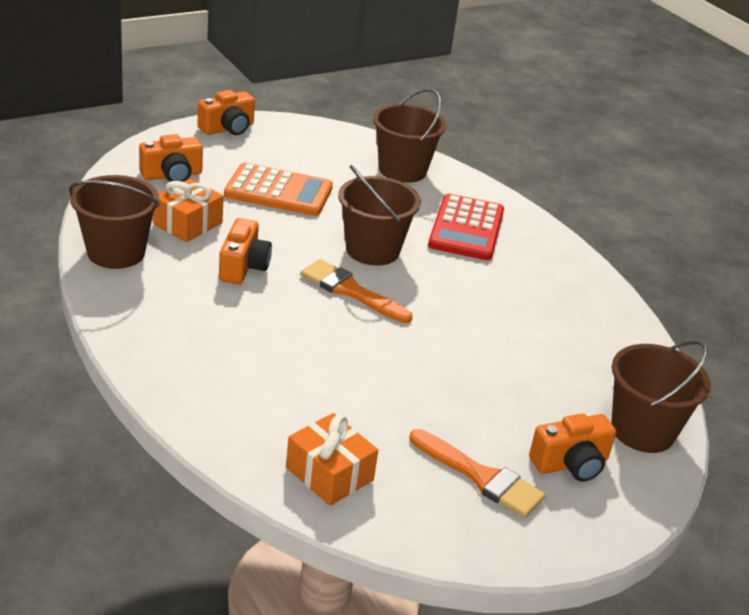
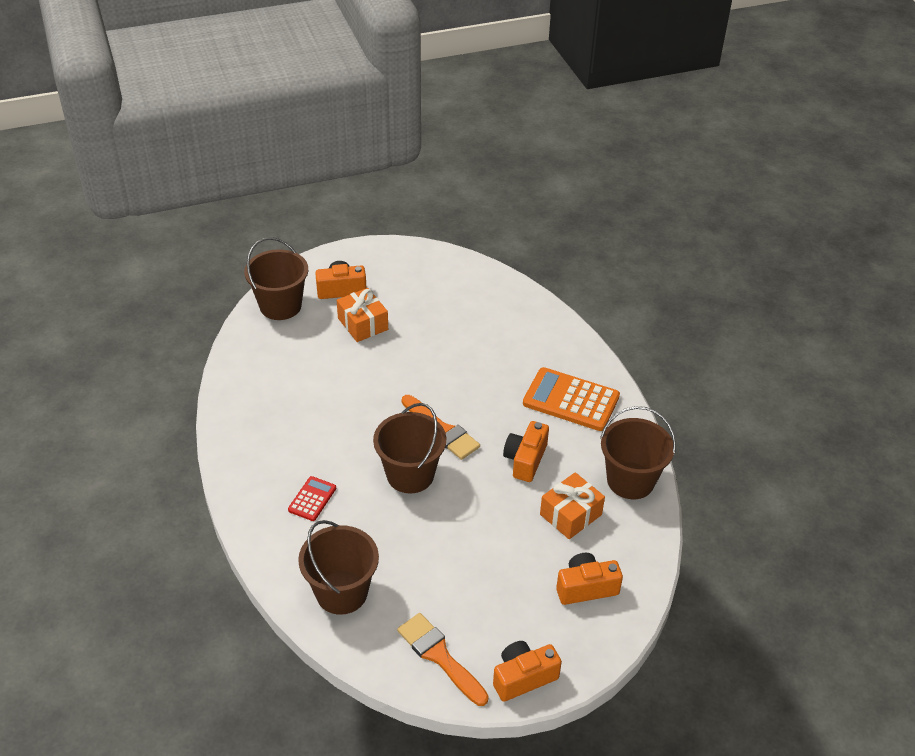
camera: 165 degrees left, 10 degrees up
(278, 191) = (481, 559): orange calculator -> orange calculator (571, 400)
(329, 474) = (490, 295): orange gift -> orange gift (363, 324)
(466, 228) = (312, 499): red calculator -> red calculator, size x0.52
(481, 477) = (400, 286): orange brush -> orange brush (439, 656)

